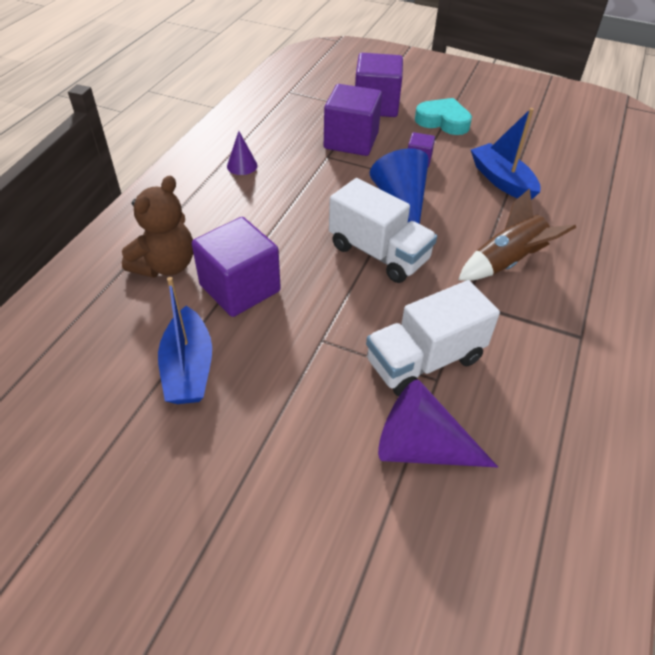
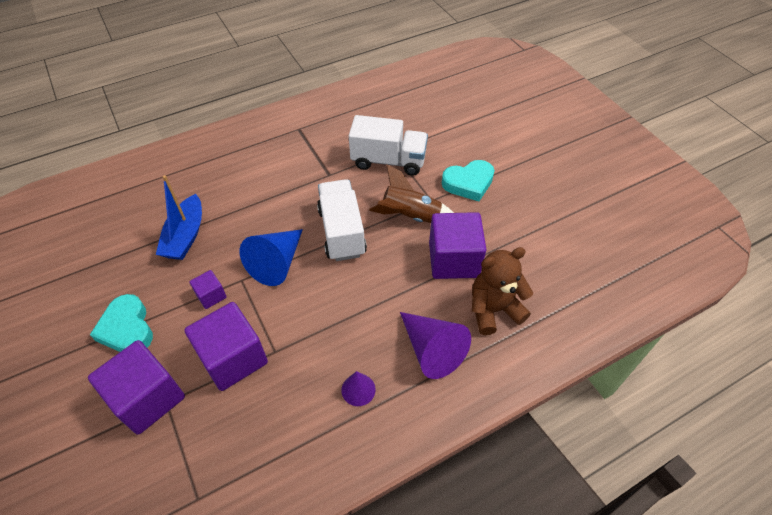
camera: 140 degrees left, 5 degrees up
(188, 368) = (518, 225): blue boat -> none
(295, 391) = (468, 183): none -> turquoise heart
(422, 447) = (430, 132): purple cone -> purple cone (431, 350)
(506, 262) = (275, 181): brown rocket -> brown rocket (411, 216)

